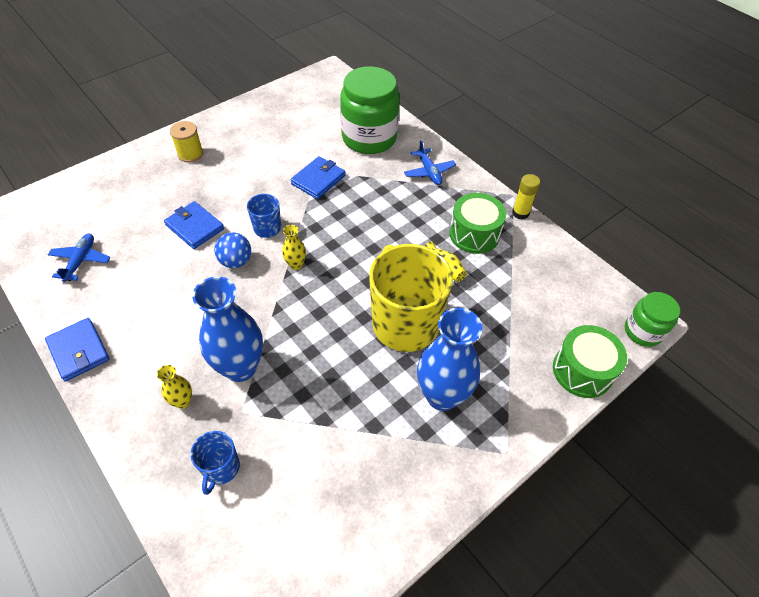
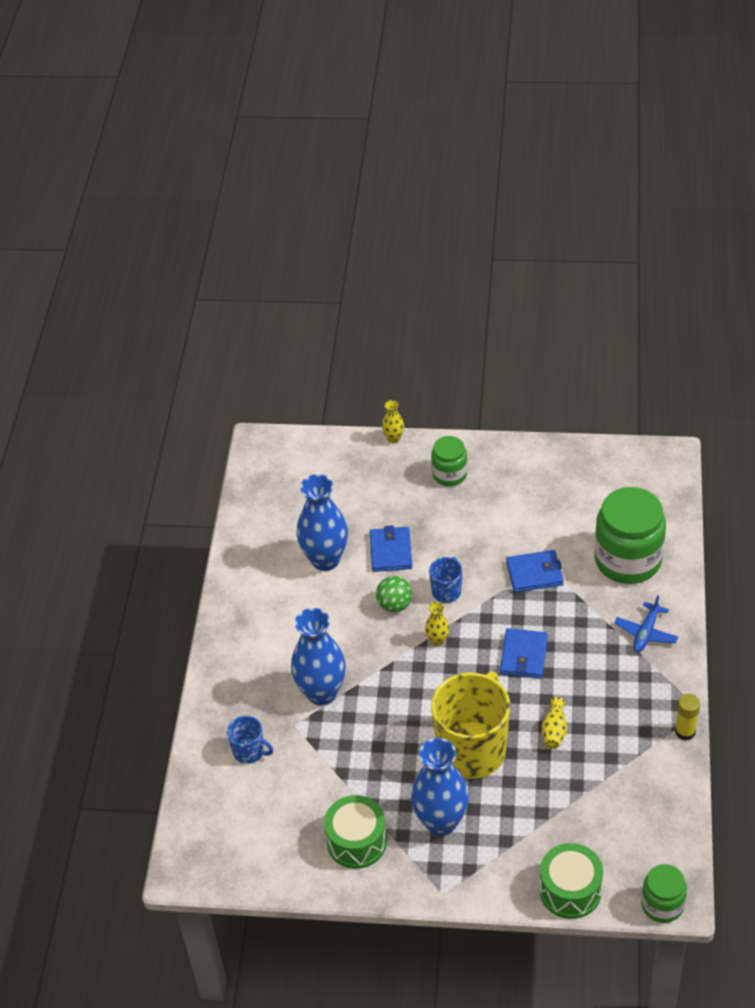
camera: 50 degrees right, 5 degrees down
(79, 351) = (229, 600): blue wallet -> blue wallet (523, 656)
(81, 261) = (284, 525): blue plane -> none
(144, 264) = (325, 560): none -> blue vase
(183, 401) = (264, 688): yellow vase -> yellow vase (393, 438)
(190, 154) = (449, 474): yellow spool -> green jar
(221, 468) = (249, 751): blue mug -> blue mug turned 120 degrees counterclockwise
(236, 261) = (394, 605): blue ball -> green ball
(474, 234) = (617, 720): green drum -> green drum (357, 841)

